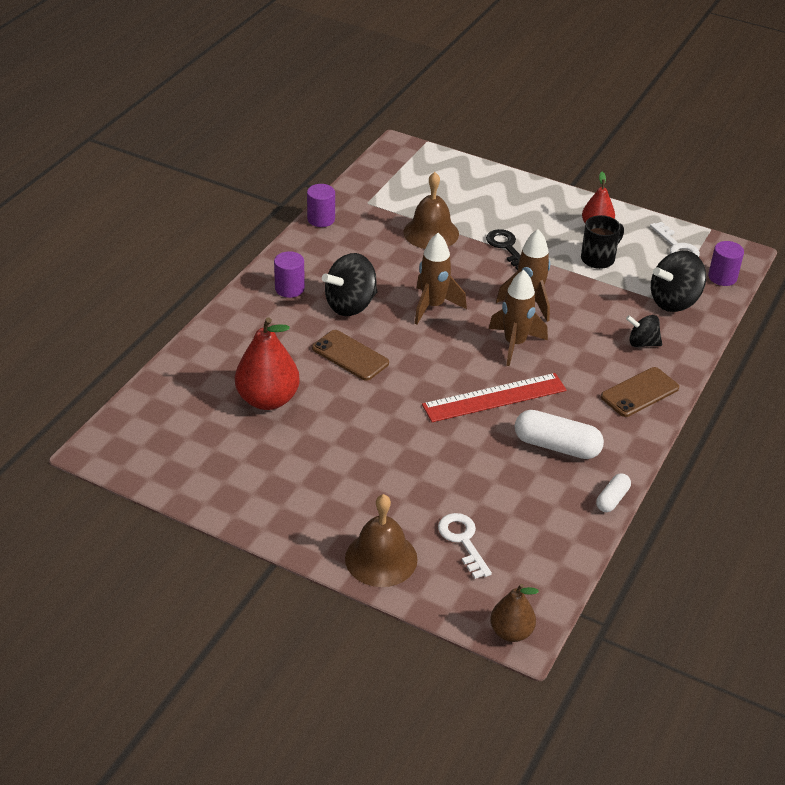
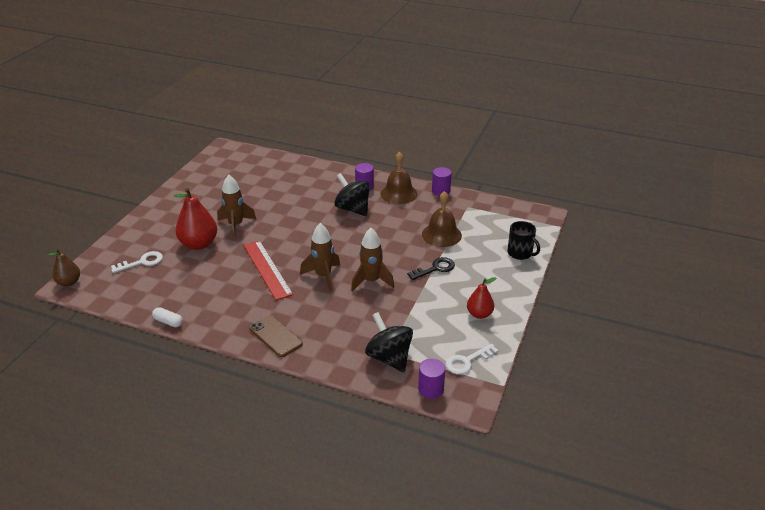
camera: 85 degrees right, 5 degrees down
(268, 399) = (262, 189): red pear -> red pear (199, 244)
(350, 355) = (303, 212): brown phone -> none
(381, 558) = (134, 235): brown bell -> brown bell (398, 193)
(433, 306) = (358, 240): brown rocket -> brown rocket (236, 225)
(556, 446) = (220, 297): white capsule -> none
(598, 259) = (435, 315): black mug -> black mug (520, 253)
(642, 343) = (333, 338): black spinning top -> none

